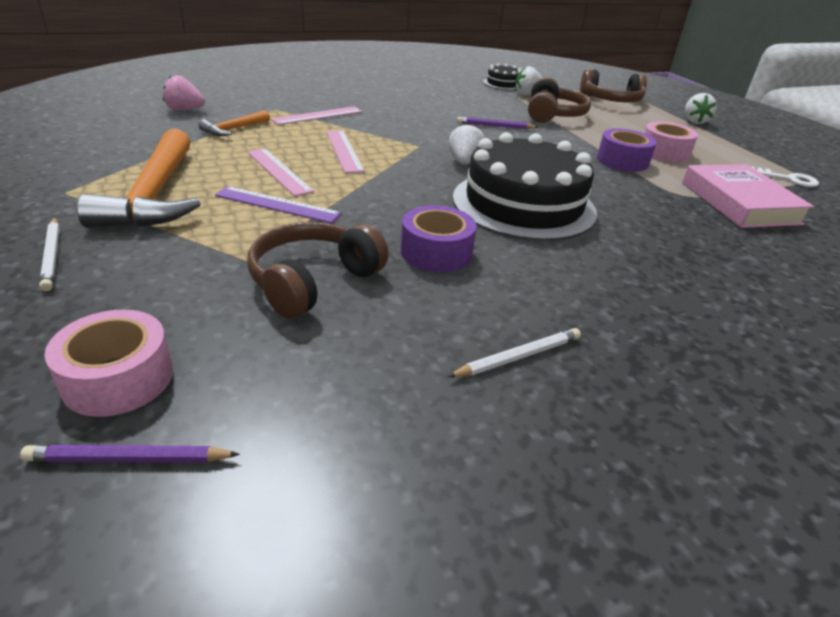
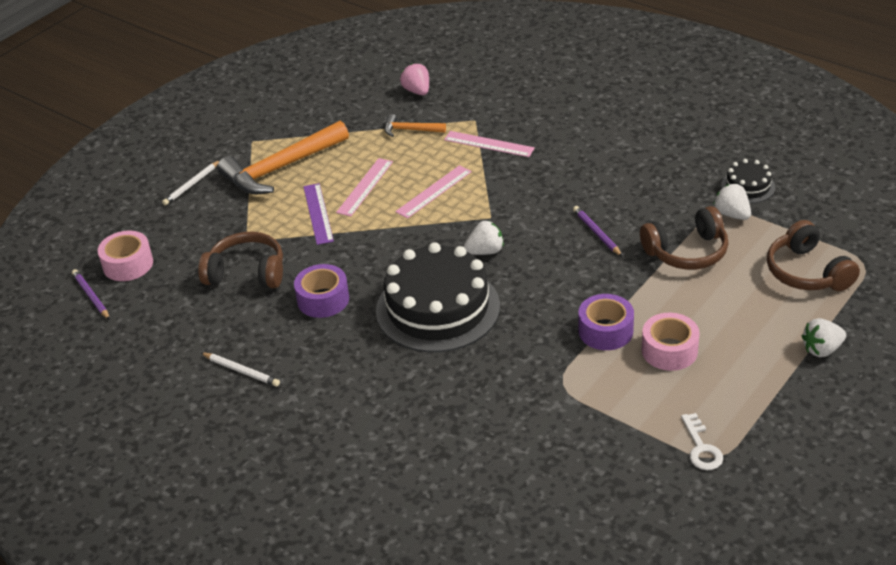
camera: 65 degrees right, 5 degrees up
(739, 203) = (586, 422): pink book -> none

